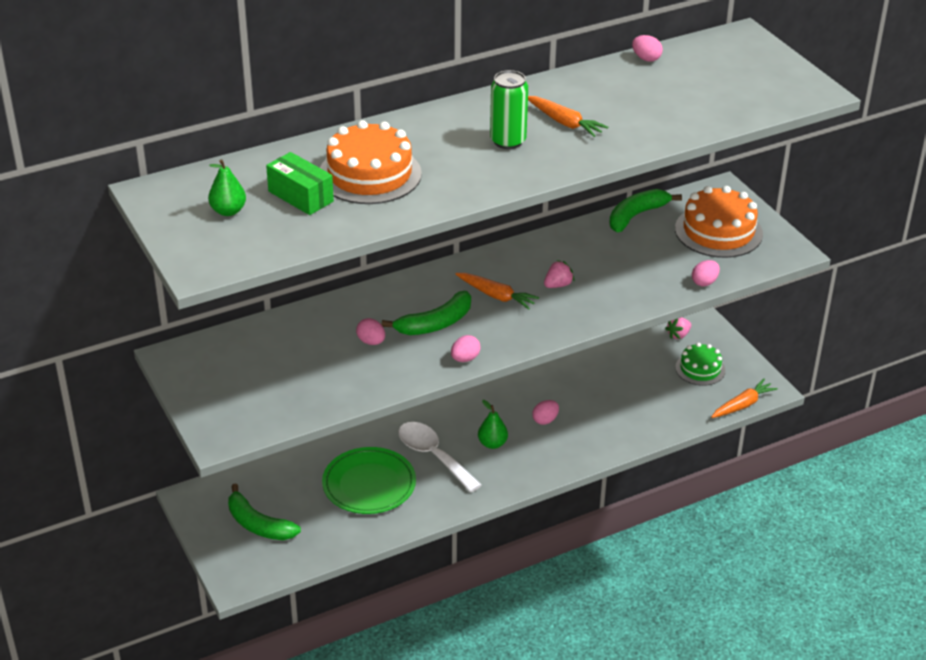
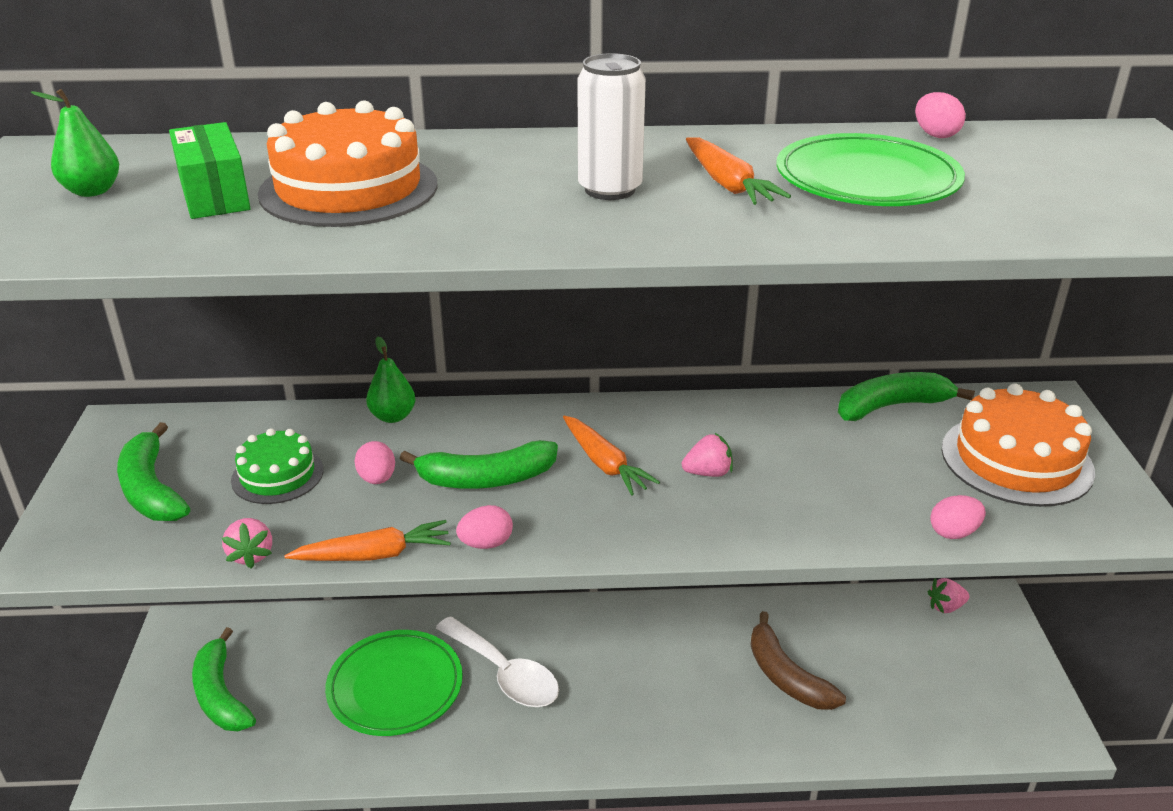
camera: 25 degrees right, 5 degrees down
(239, 386) = (151, 489): none -> green banana
(339, 403) = (251, 555): none -> pink strawberry
(433, 456) = (505, 674): white spoon -> white spoon turned 150 degrees clockwise
(492, 444) = (594, 683): green pear -> green pear (393, 416)
(508, 141) = (610, 189): green can -> white can
(545, 420) = (688, 672): pink egg -> none
(604, 404) = (786, 676): none -> brown banana
(631, 103) = (867, 180): none -> green plate
(700, 369) = (957, 667): green cake -> green cake (277, 475)
(742, 405) = (1004, 748): orange carrot -> orange carrot (374, 555)

